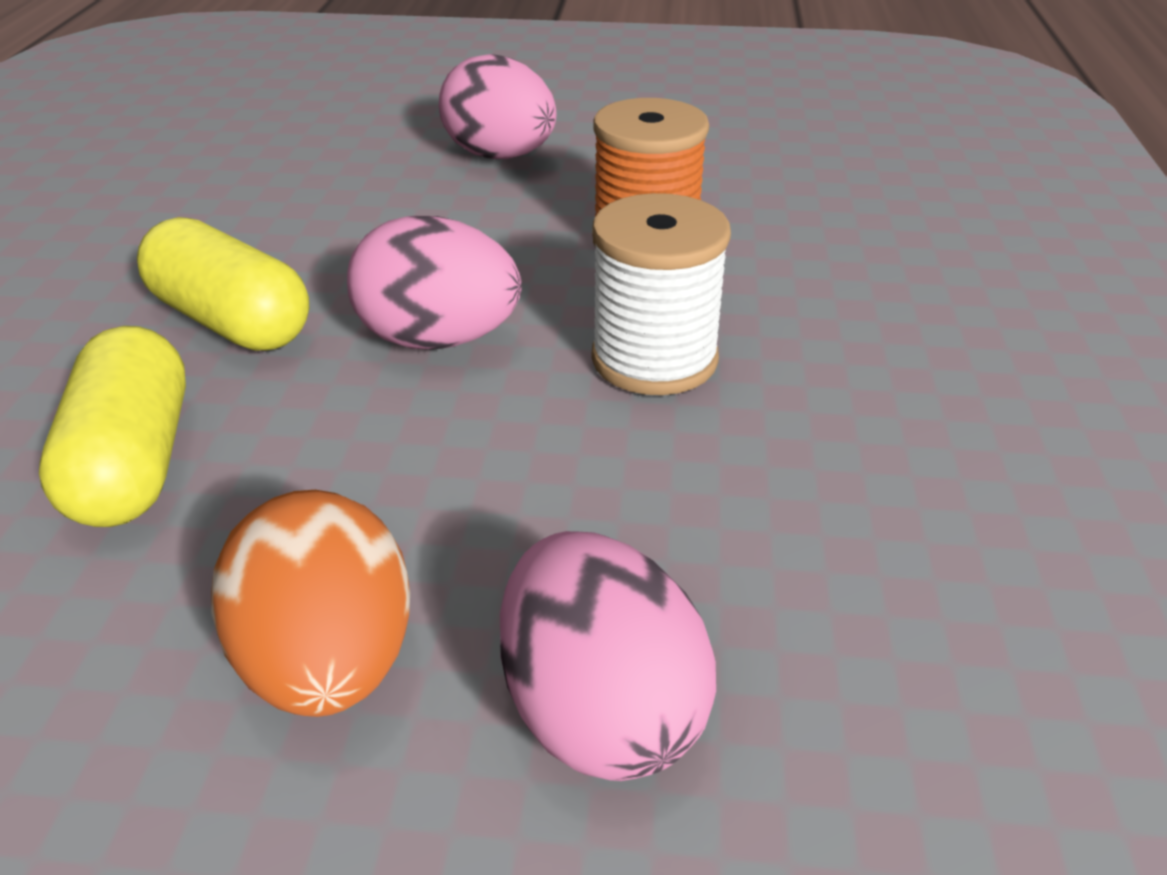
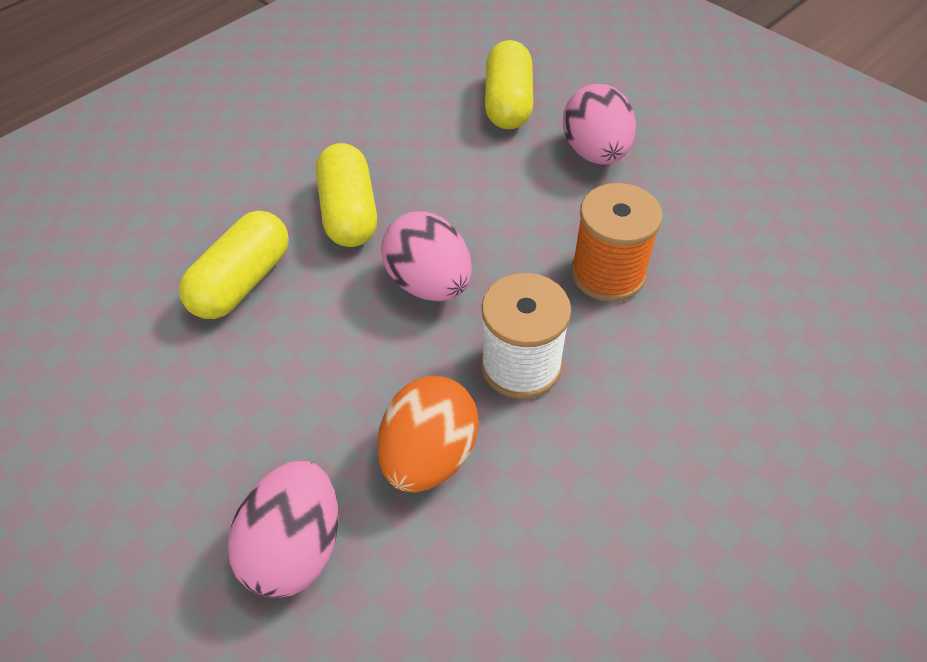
camera: 40 degrees right, 15 degrees up
(328, 664) = (224, 444): orange egg -> orange egg (429, 455)
(338, 152) = (508, 103): none -> yellow capsule

